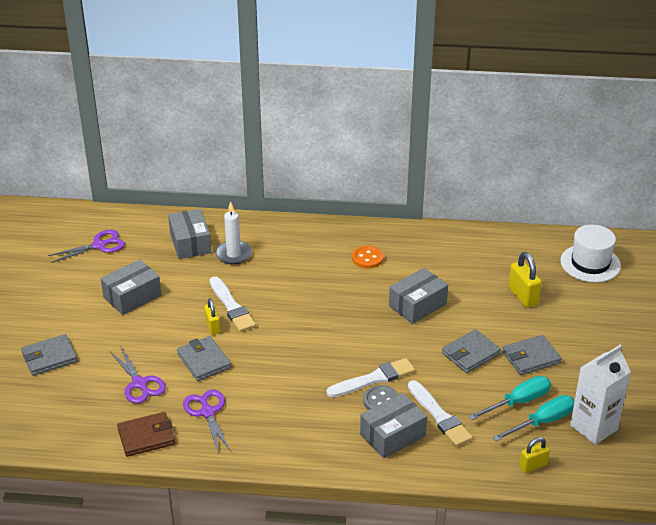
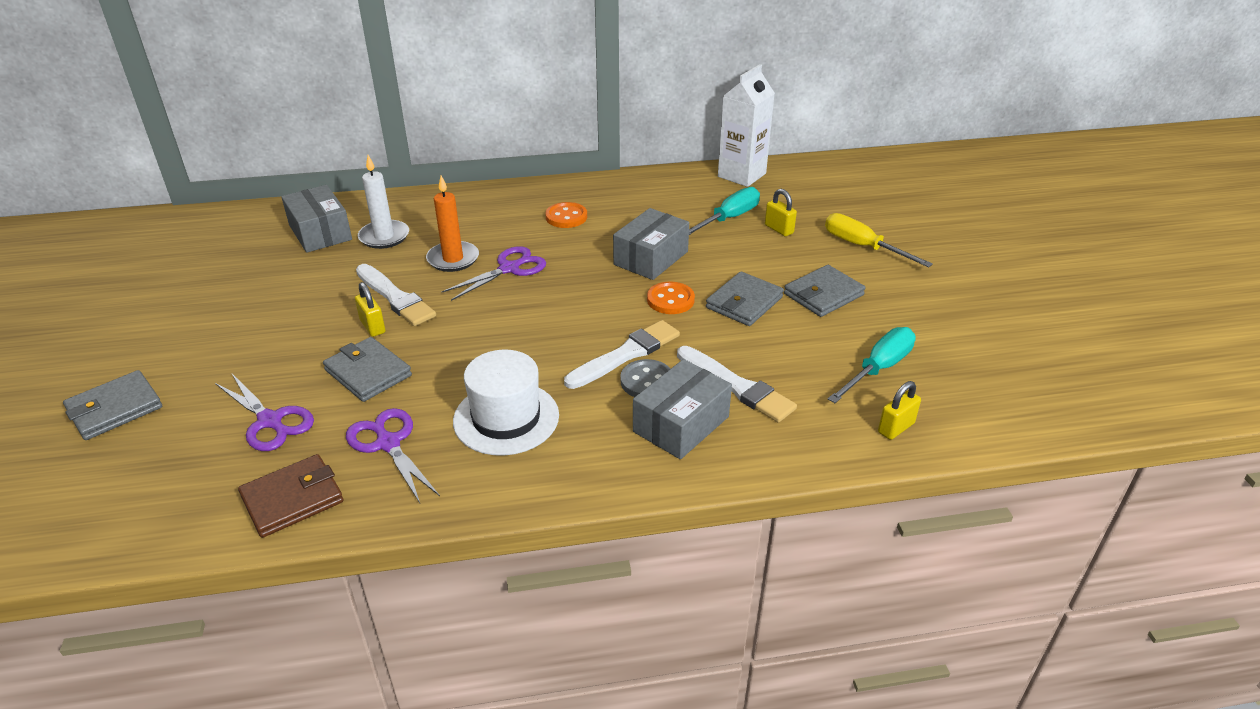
camera: 15 degrees left, 0 degrees up
(99, 245) = (186, 252): purple scissors -> purple scissors (509, 268)
(132, 296) = (243, 307): grey box -> none
(277, 281) = (453, 259): none -> orange candle
(419, 342) = (670, 300): none -> orange button
(518, 402) = (834, 349): turquoise screwdriver -> turquoise screwdriver (728, 219)
(523, 296) = (779, 229): yellow padlock -> yellow padlock, size x0.64
(580, 322) = (862, 246): none -> yellow screwdriver
(590, 263) = (840, 185): white hat -> white hat (506, 418)
(593, 427) = (948, 363): white carton -> white carton (741, 175)

